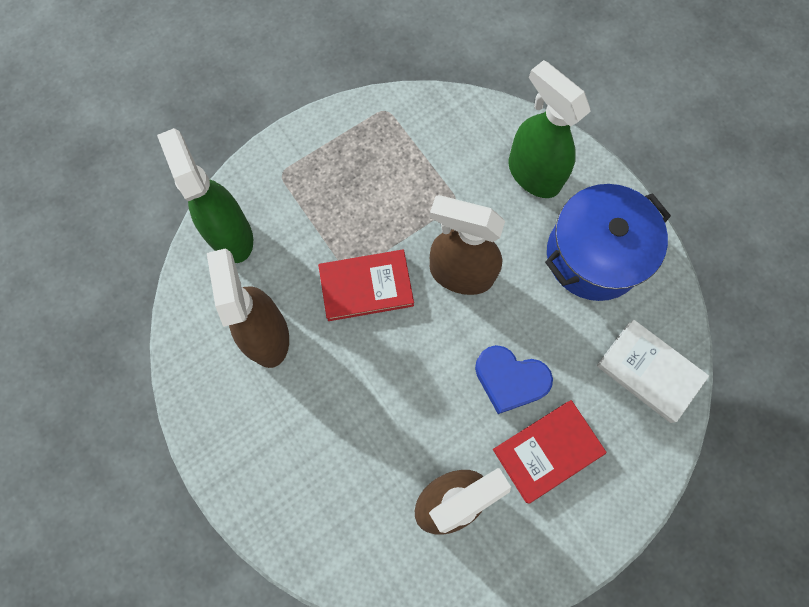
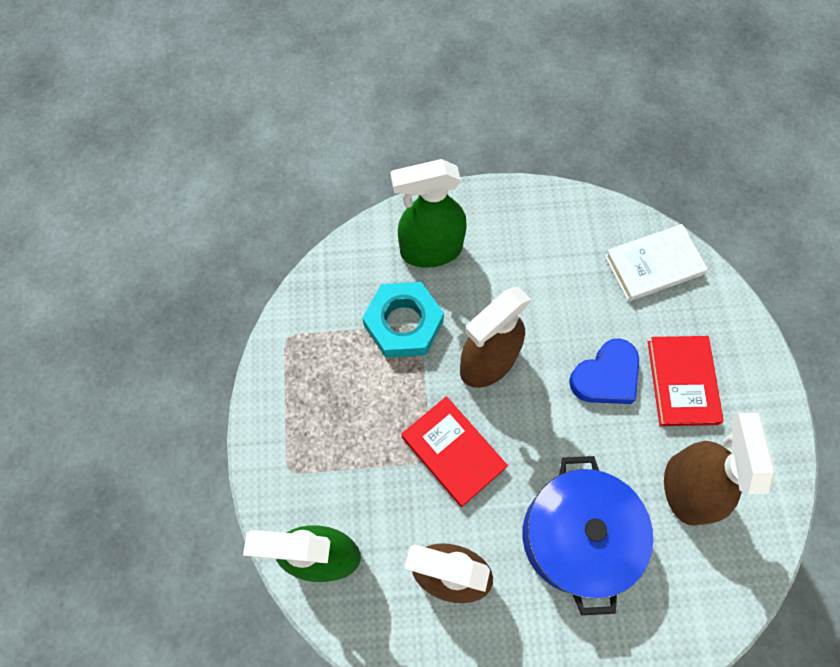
camera: 60 degrees left, 5 degrees down
(366, 286) = (453, 452): red book -> red book turned 60 degrees counterclockwise
(452, 189) = (403, 324): none -> turquoise nut
(593, 255) = (532, 247): blue pot -> blue pot (575, 536)

